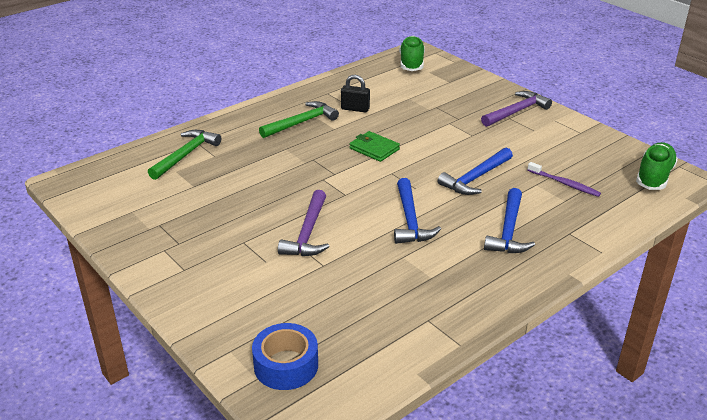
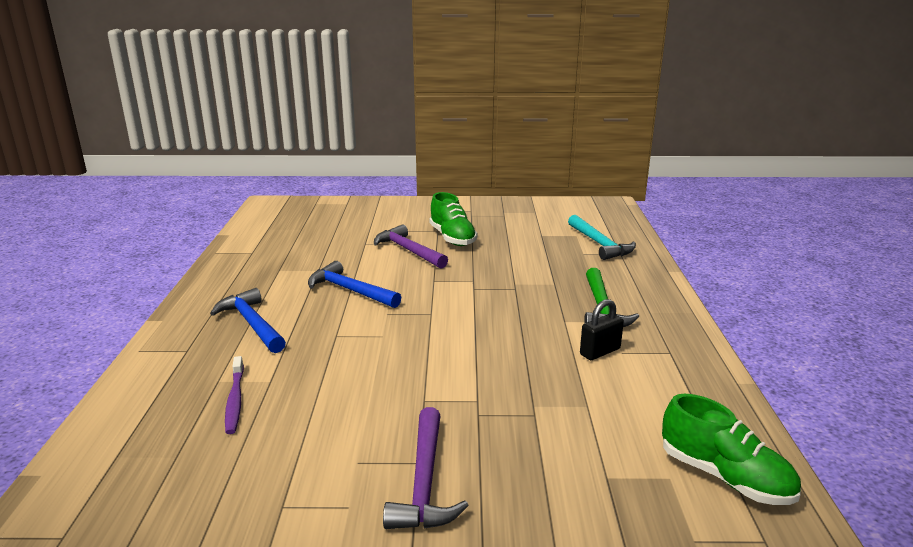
camera: 130 degrees right, 10 degrees down
(186, 155) = (599, 244): green hammer -> turquoise hammer
(286, 365) = (308, 210): blue tape -> none
(374, 149) = (488, 324): green wallet -> none
(475, 178) = (345, 351): blue hammer -> none
(564, 184) = (235, 400): purple toothbrush -> purple toothbrush turned 90 degrees counterclockwise
(654, 176) = (105, 485): green shoe -> green shoe (452, 238)

